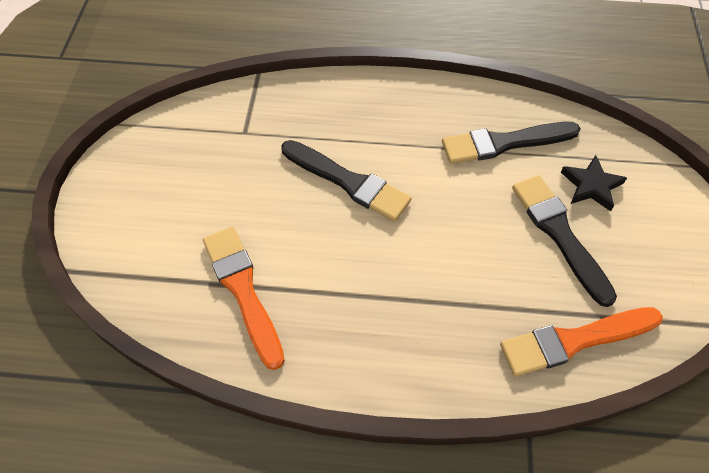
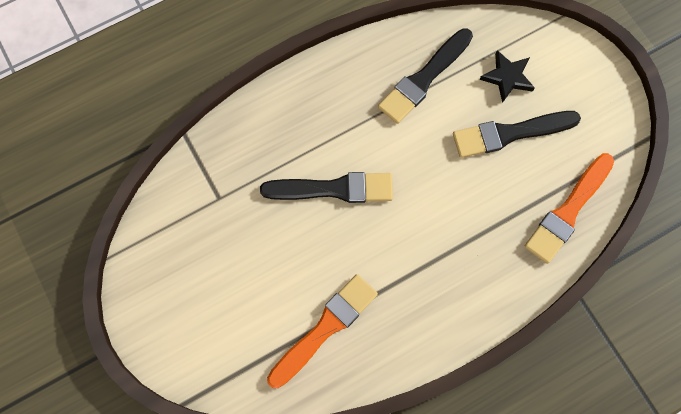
camera: 35 degrees left, 15 degrees up
(243, 290) = (325, 328): orange brush -> orange brush turned 105 degrees clockwise
(559, 234) = (510, 133): black brush -> black brush turned 45 degrees counterclockwise

